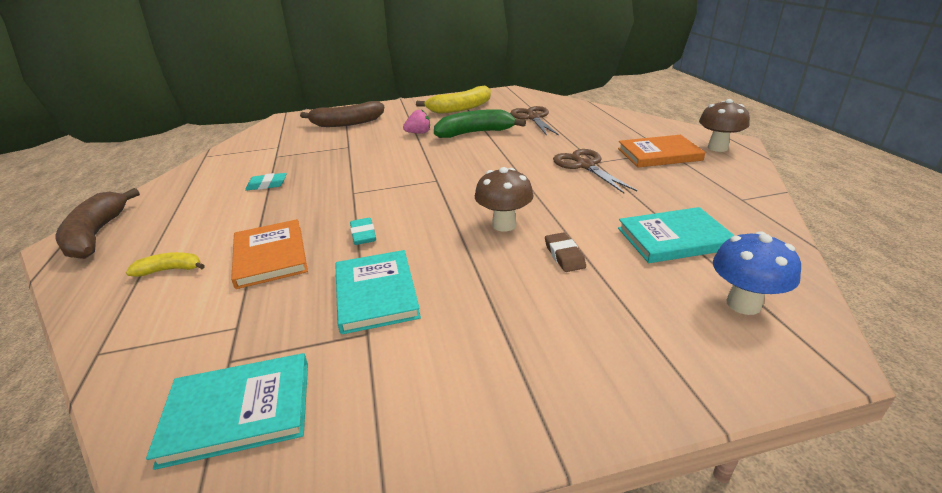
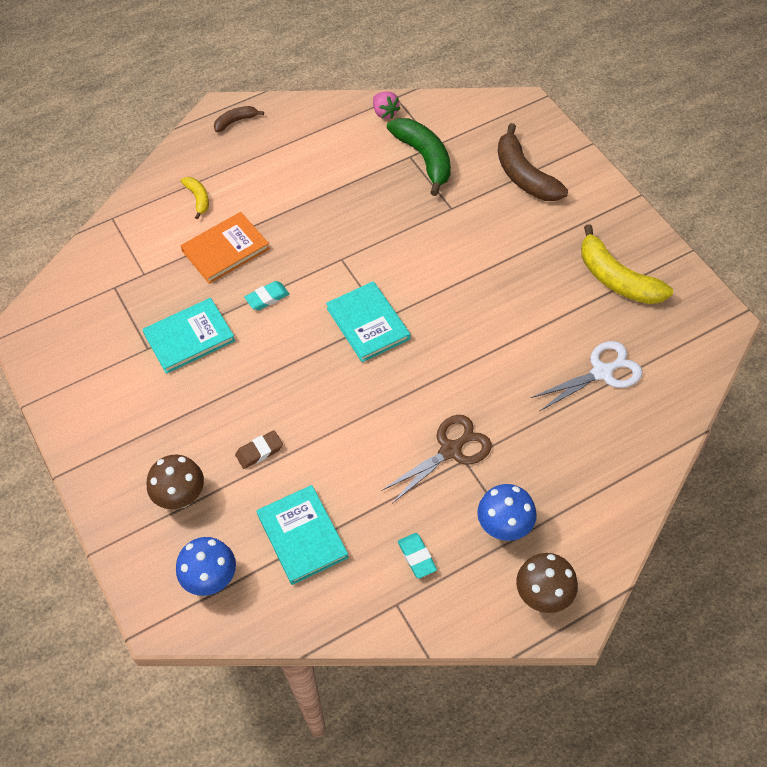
camera: 75 degrees right, 25 degrees up
(97, 235) = (235, 121): brown banana -> brown banana, size x0.52
(238, 411) = (78, 313): turquoise book -> turquoise book (368, 323)
(267, 185) = (343, 184): turquoise eraser -> turquoise eraser (417, 557)
(418, 133) = (510, 261): pink strawberry -> pink strawberry (385, 113)
(475, 133) = (526, 319): green banana -> green banana (424, 158)
(504, 225) = (302, 397): brown mushroom -> brown mushroom (181, 497)
(533, 118) = (602, 372): brown scissors -> white scissors
(659, 154) = (504, 527): orange book -> blue mushroom

